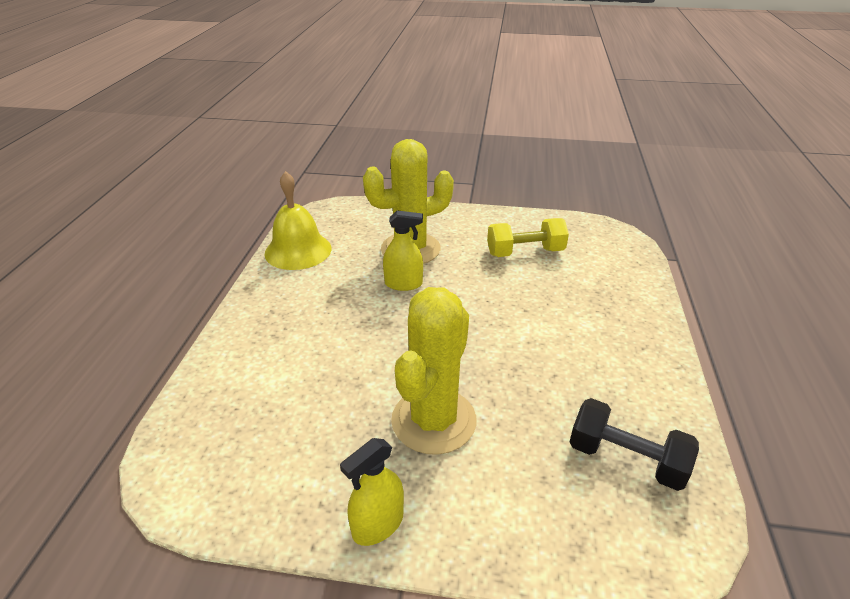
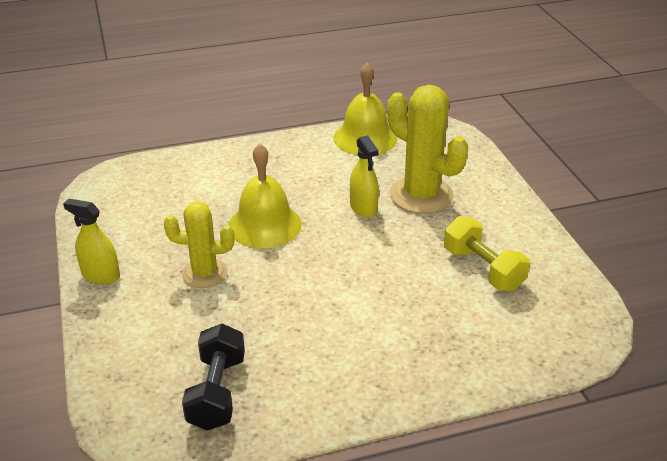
camera: 65 degrees right, 0 degrees up
(382, 352) = (265, 225): none -> yellow bell
(434, 420) = (204, 273): yellow cactus -> yellow cactus, size x0.63

